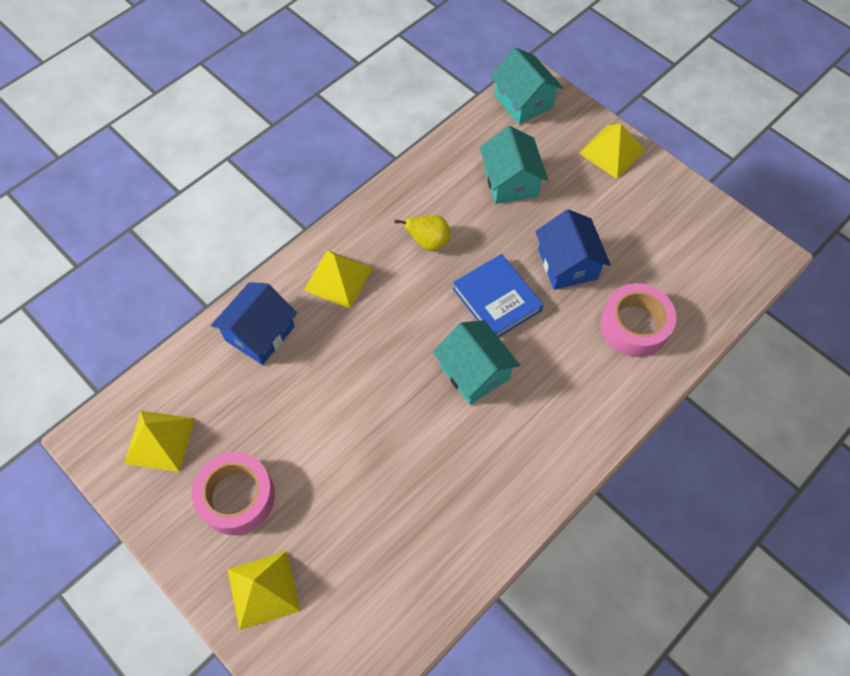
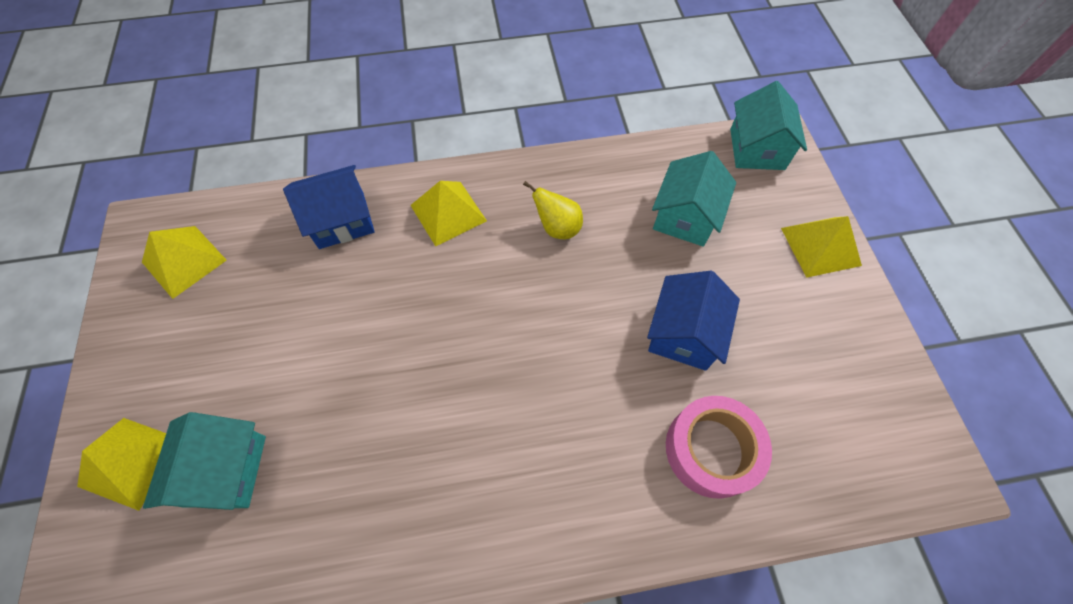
camera: 35 degrees right, 0 degrees up
(237, 497) = (192, 355): pink tape -> none
(474, 372) = (499, 383): turquoise house -> turquoise house (225, 470)
(497, 299) = (580, 324): blue book -> none

